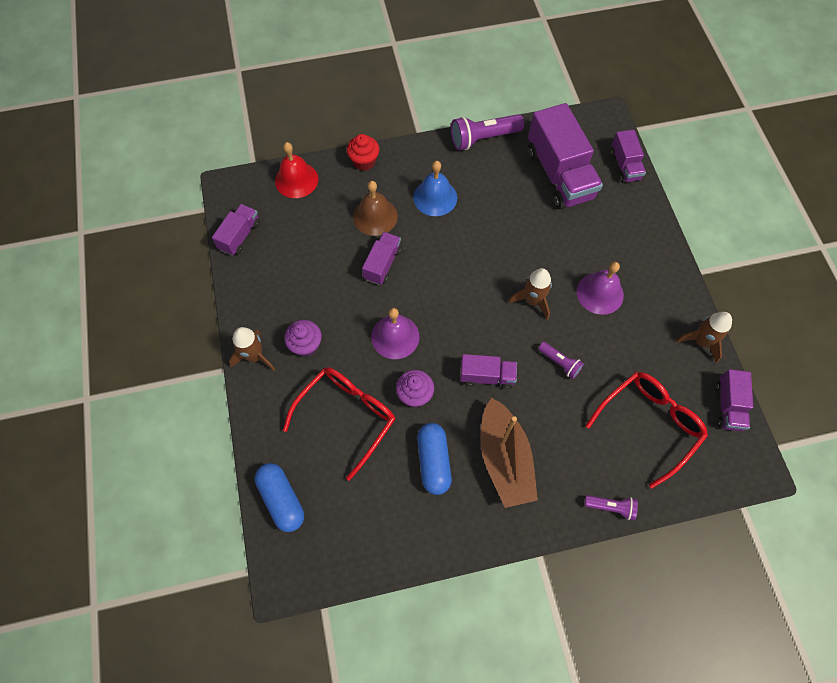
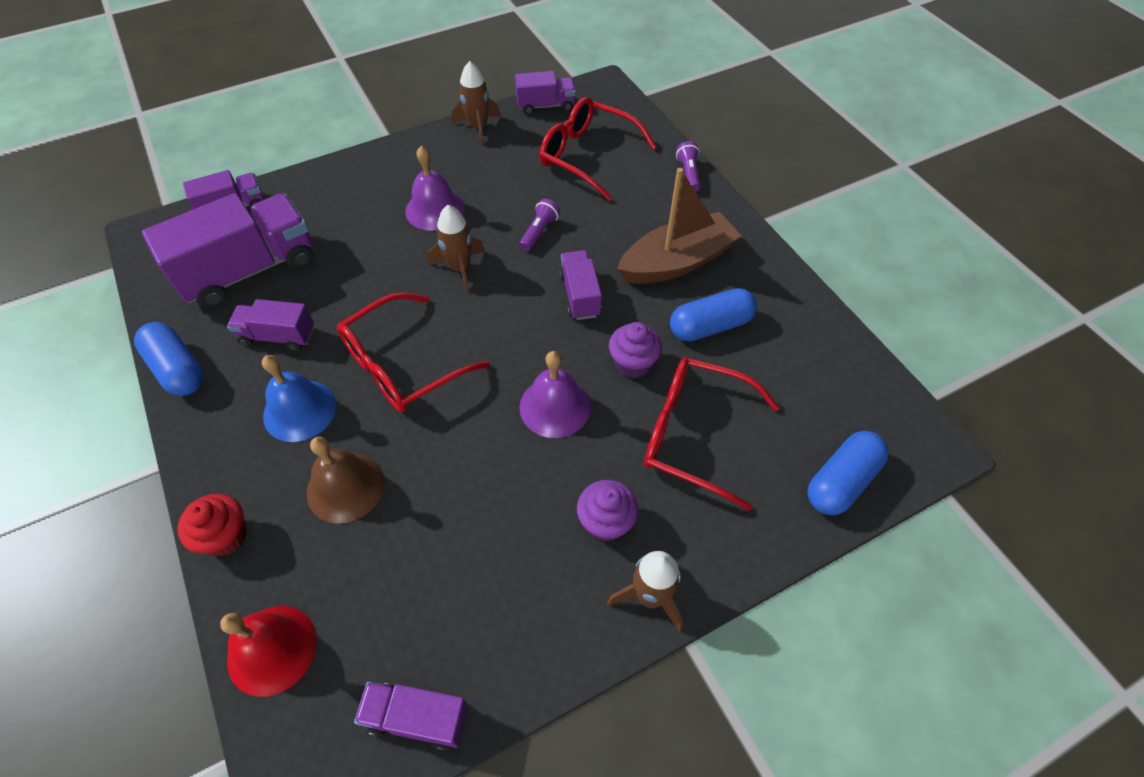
camera: 105 degrees left, 10 degrees down
(382, 264) = (436, 452): purple truck -> purple truck (278, 336)
(453, 254) = (402, 365): none -> red glasses
(483, 138) = (177, 369): purple flashlight -> blue capsule

